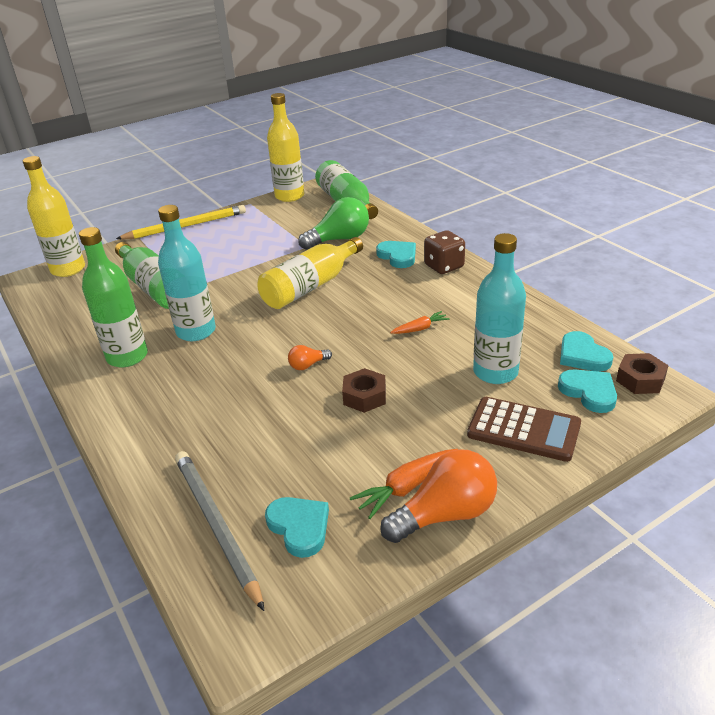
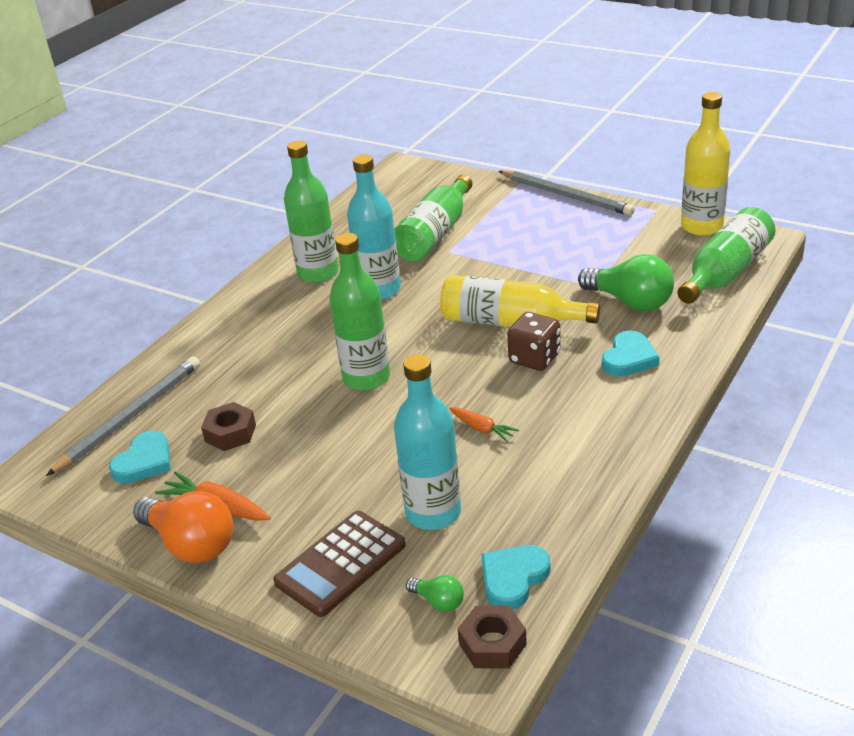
camera: 65 degrees right, 0 degrees up
(68, 269) = (431, 176): yellow bottle -> none
(186, 226) = (566, 196): yellow pencil -> grey pencil
(308, 365) = (366, 378): orange light bulb -> green bottle
(364, 396) = (337, 433): brown nut -> brown nut (230, 433)
(444, 266) = (636, 402): brown dice -> brown dice (534, 358)
(523, 430) = (340, 564): brown calculator -> brown calculator turned 45 degrees clockwise
(589, 392) = (438, 601): turquoise heart -> green light bulb

